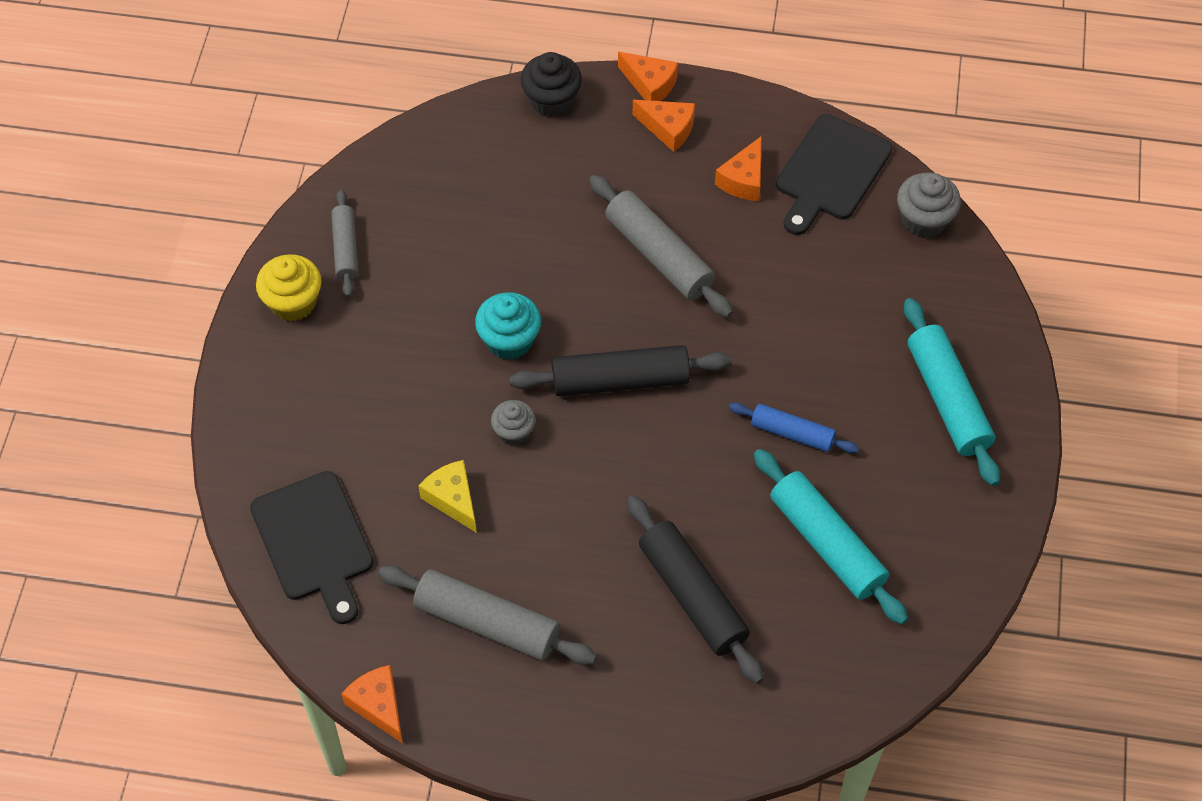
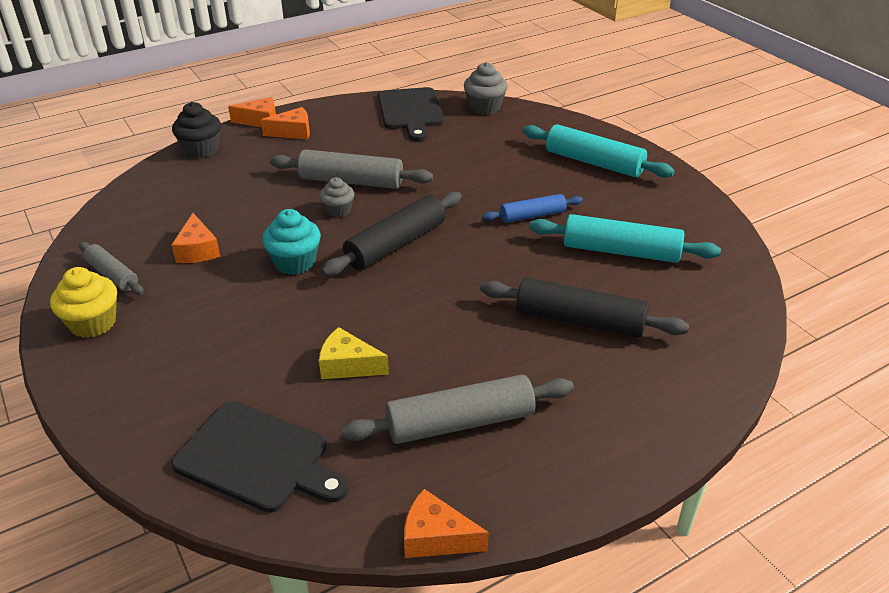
camera: 40 degrees left, 20 degrees down
(514, 432) = (352, 305): grey cupcake -> grey cupcake (338, 210)
(743, 180) = (364, 133): orange cheese -> orange cheese (197, 250)

